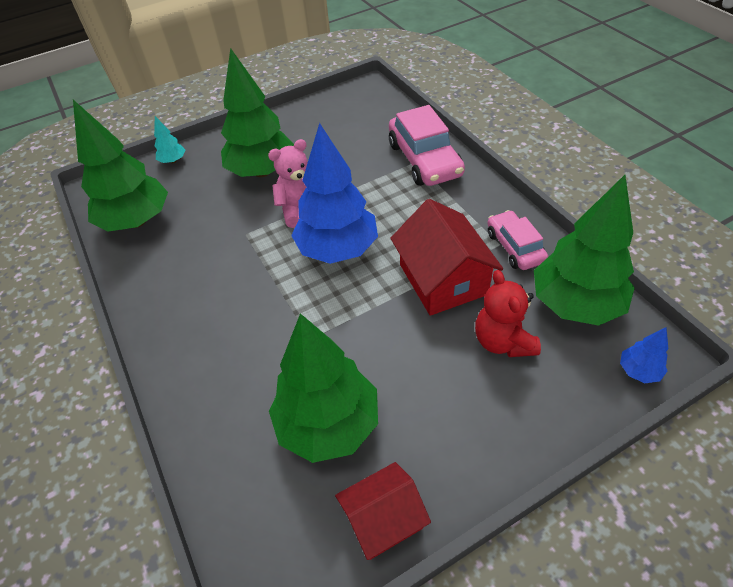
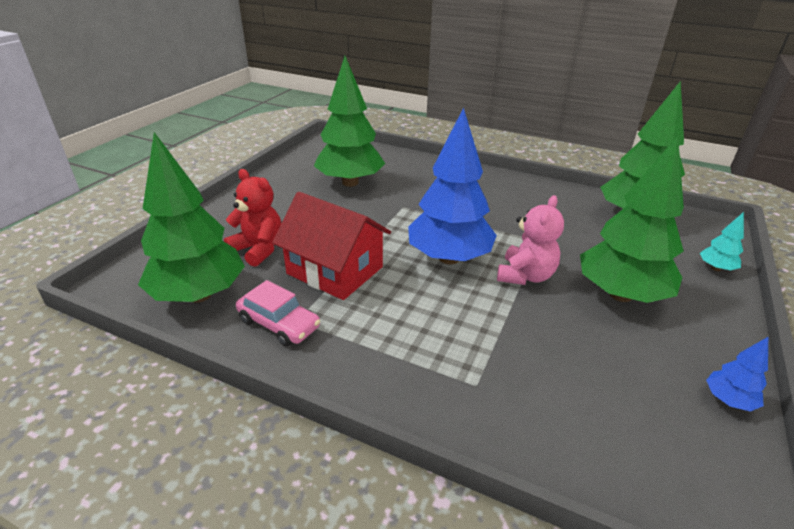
camera: 140 degrees right, 15 degrees down
(383, 519) = (292, 168): red house -> none
(424, 160) = (467, 394): pink car -> none
(638, 371) = (137, 268): blue tree -> blue tree (728, 400)

